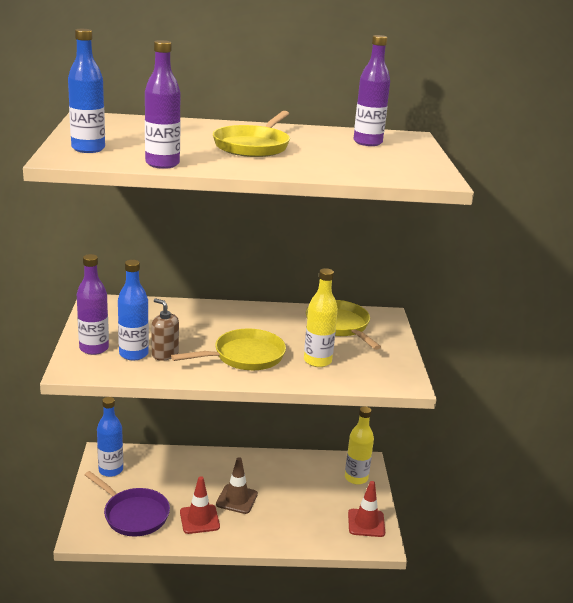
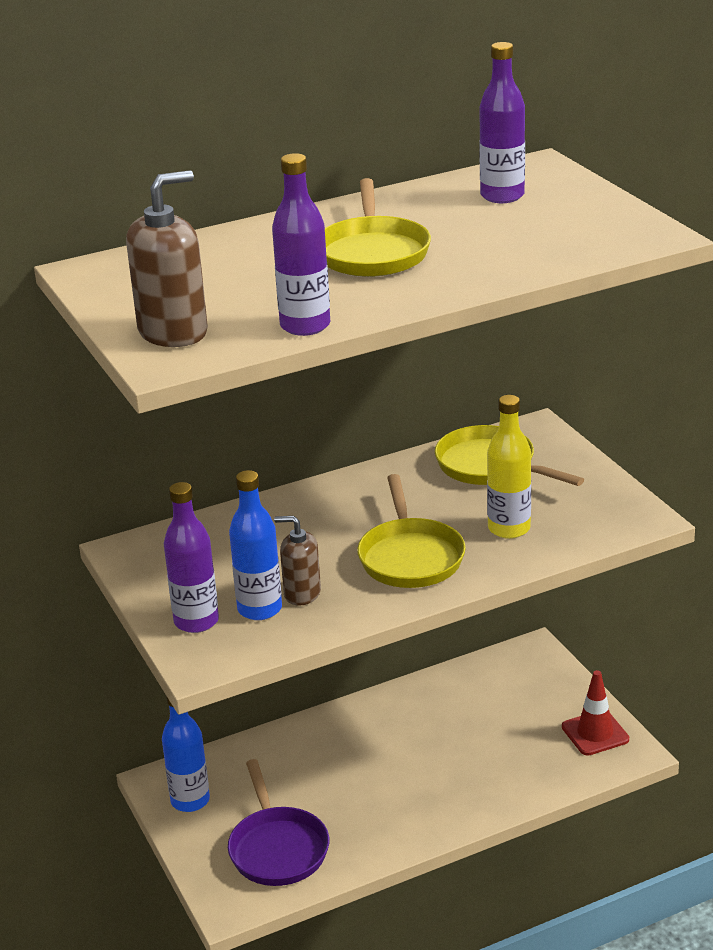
camera: 20 degrees left, 5 degrees up
(88, 149) = (173, 332): blue bottle -> brown soap dispenser
(133, 514) = (277, 848): purple pan -> purple pan turned 60 degrees clockwise
(199, 519) = (374, 817): red traffic cone -> none
(237, 499) = (402, 770): brown traffic cone -> none
(245, 356) = (410, 557): yellow pan -> yellow pan turned 135 degrees clockwise
(356, 478) = (538, 677): yellow bottle -> none

